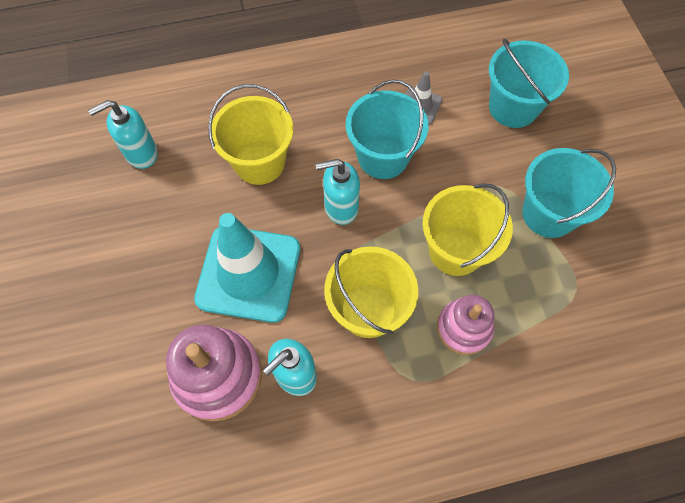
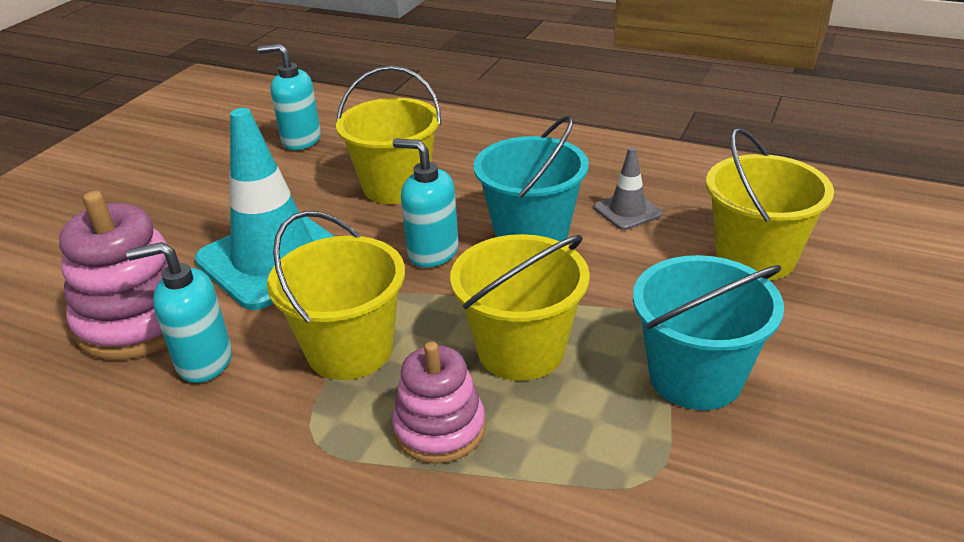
camera: 40 degrees right, 30 degrees down
(513, 107) = (755, 257): turquoise bucket -> yellow bucket

